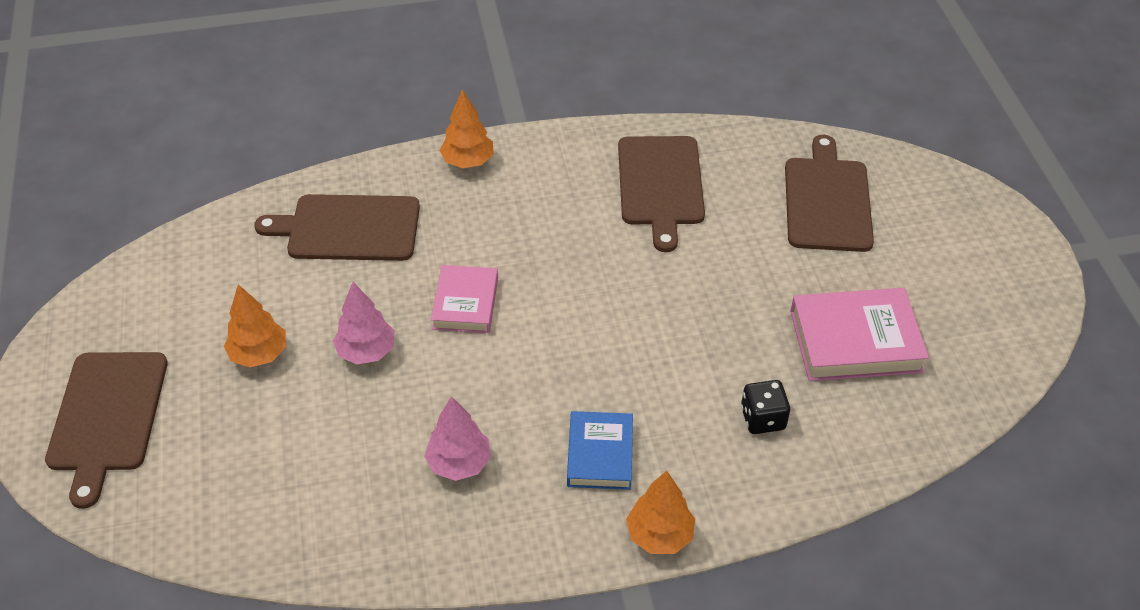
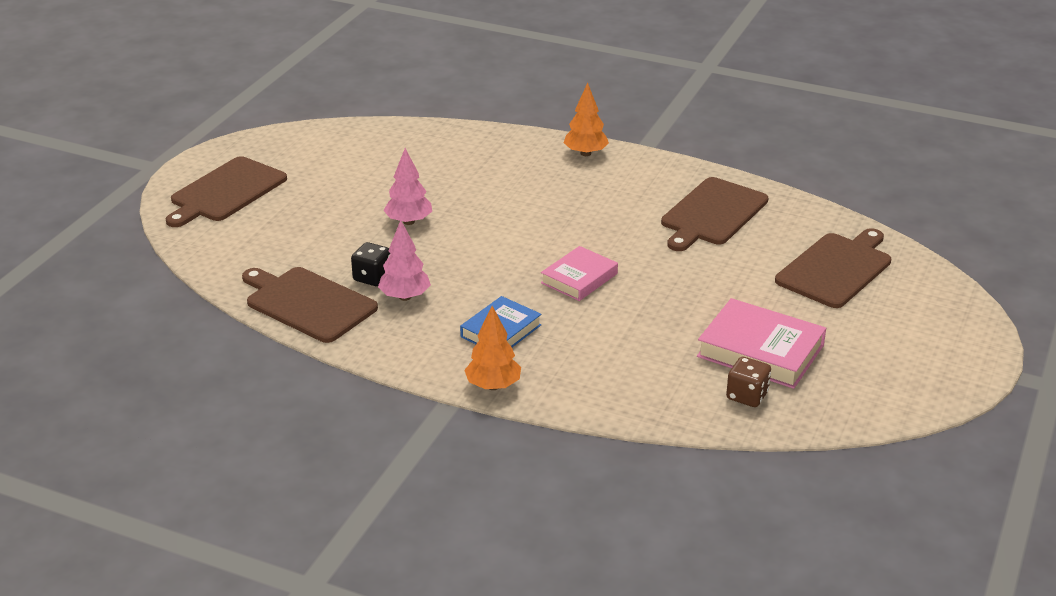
camera: 35 degrees right, 15 degrees down
(259, 354) = (342, 198): orange tree -> none
(348, 228) = (466, 158): brown cutting board -> brown cutting board (307, 303)
(465, 303) = (499, 223): pink book -> pink book (579, 278)
(762, 418) = (637, 361): black dice -> black dice (372, 277)
(894, 406) = (747, 396): none -> brown dice

